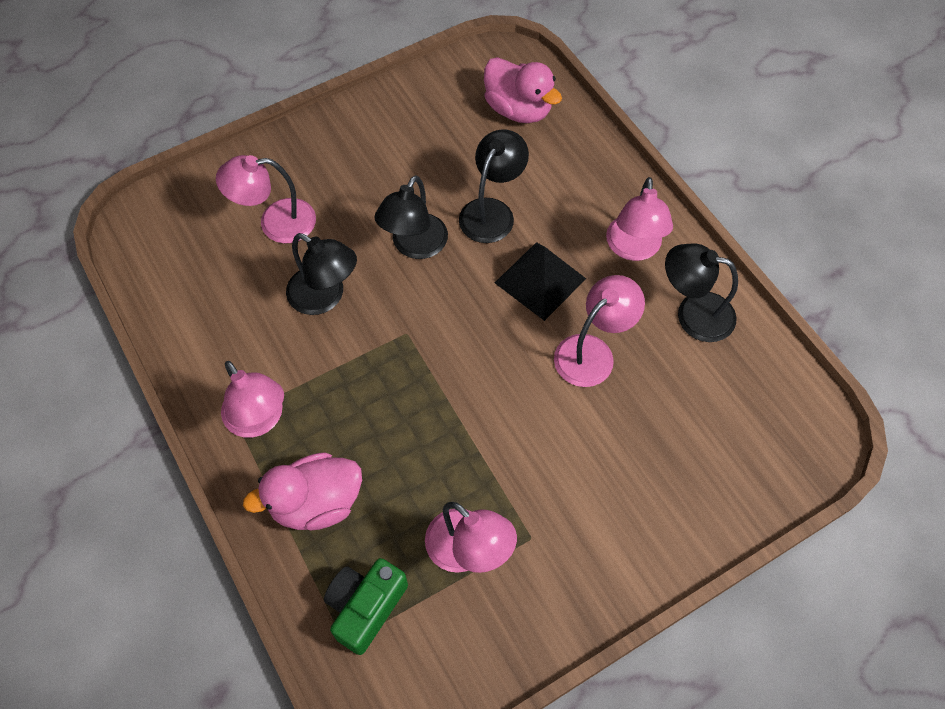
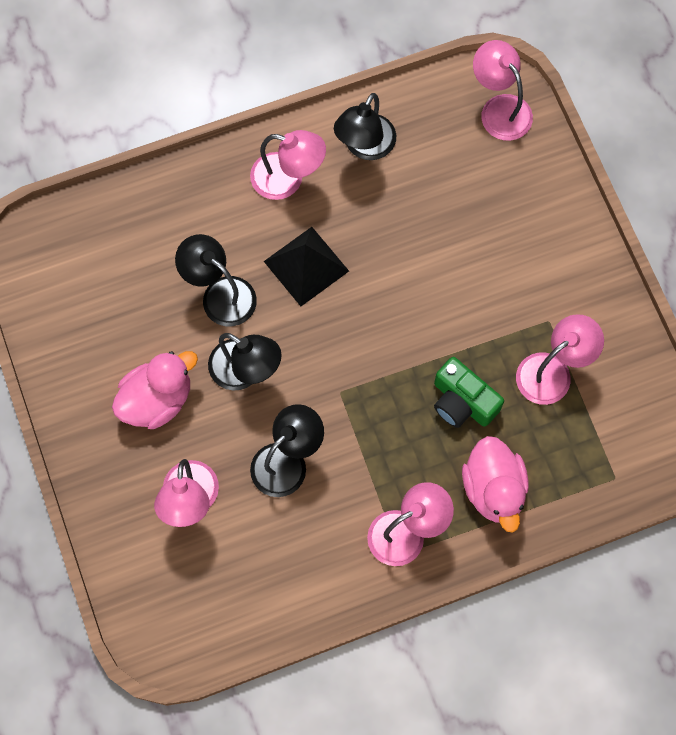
camera: 80 degrees left, 10 degrees up
(365, 607) = (588, 459): green camera -> green camera (462, 402)
(518, 109) = (99, 247): pink duck -> pink duck (157, 400)
(592, 352) = (388, 237): pink lamp -> pink lamp (499, 109)

